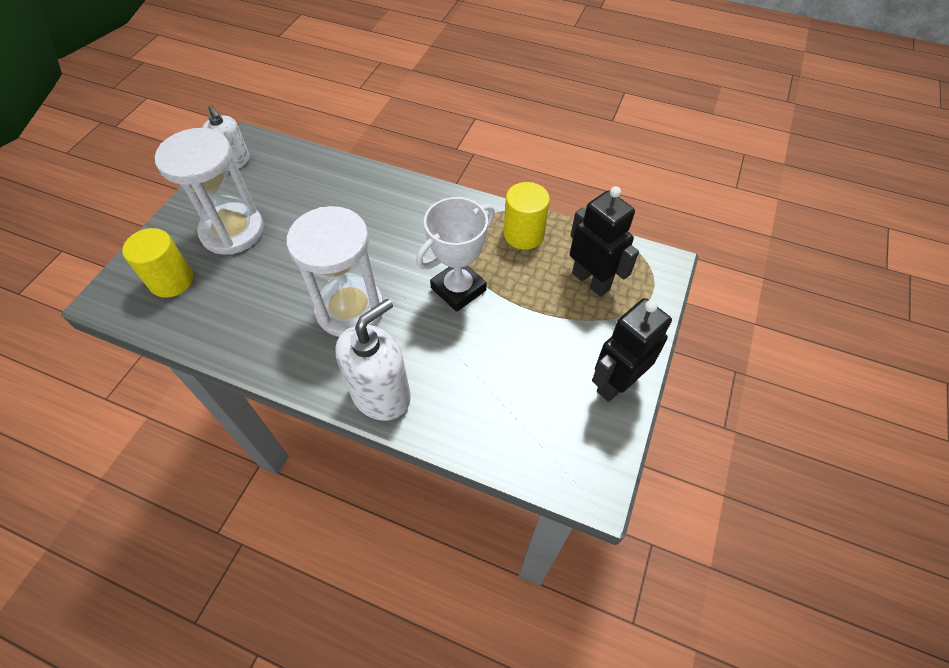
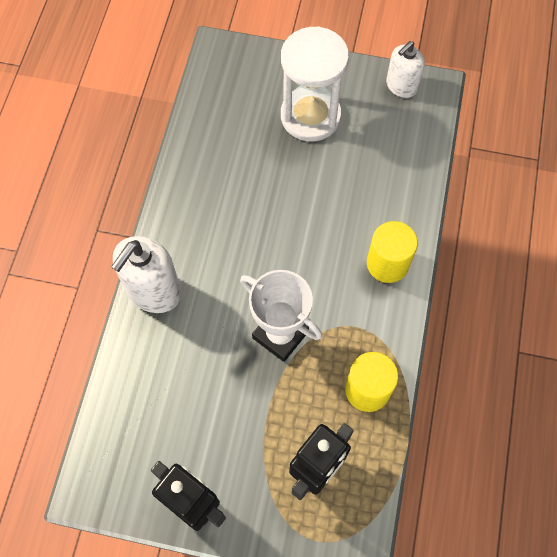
camera: 80 degrees right, 10 degrees up
(171, 281) = (244, 90): yellow cylinder -> yellow cylinder (387, 263)
(350, 309) = (239, 242): white hourglass -> none
(381, 394) = (153, 291): white soap dispenser -> white soap dispenser turned 90 degrees clockwise

